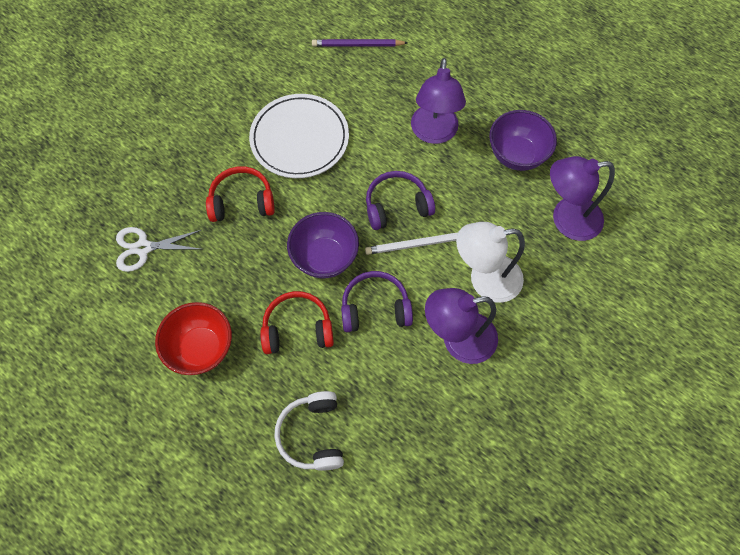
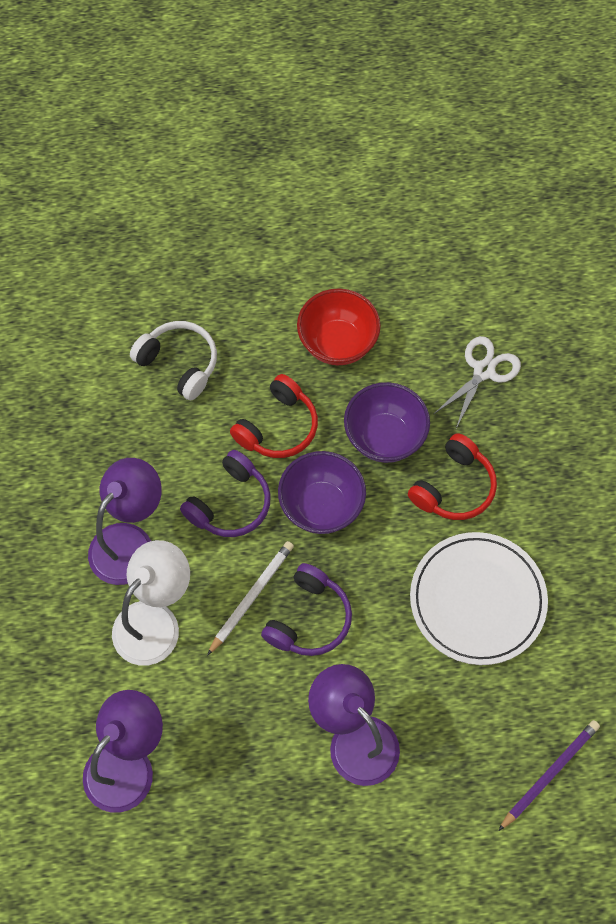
camera: 135 degrees right, 0 degrees up
(516, 155) = (244, 796): purple bowl -> purple bowl (384, 437)

